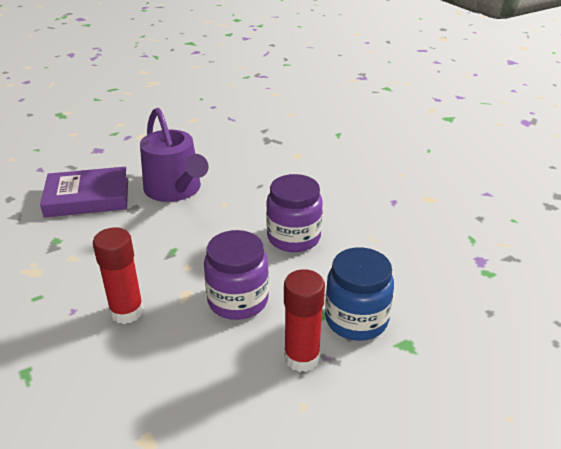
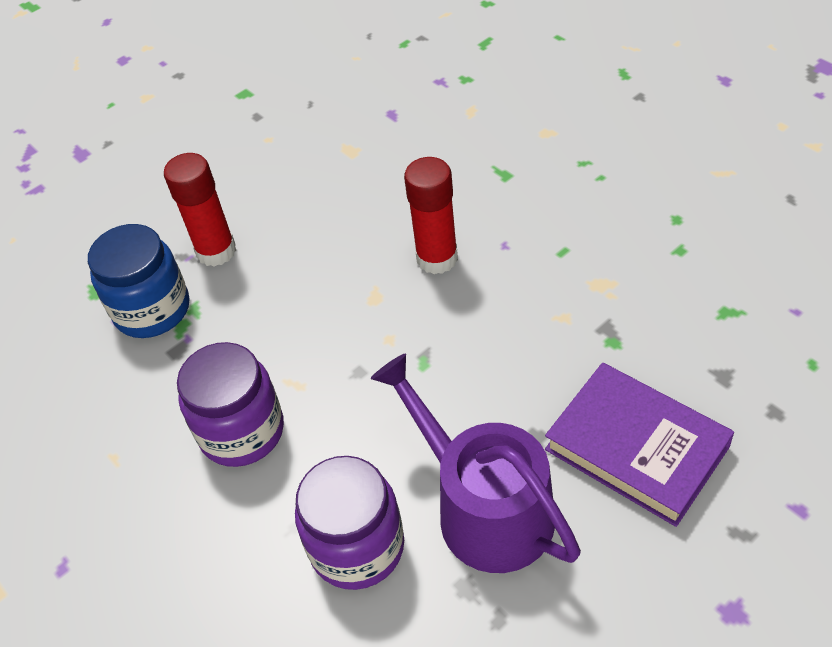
camera: 175 degrees right, 15 degrees up
(87, 197) = (636, 448): purple book -> purple book turned 60 degrees clockwise
(238, 300) = (304, 303): purple jar -> purple jar (357, 547)

